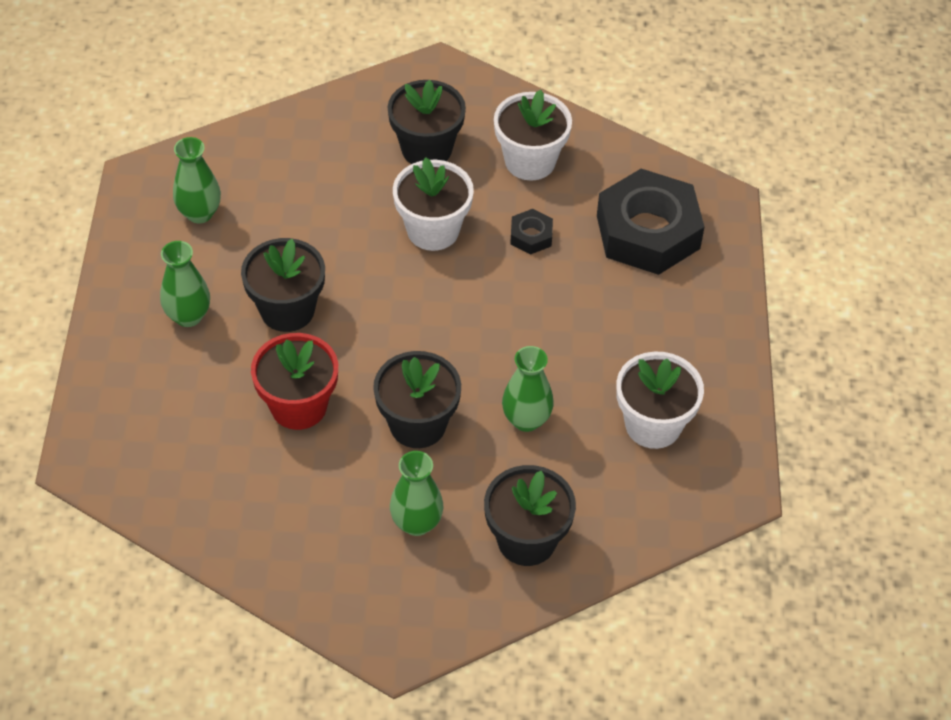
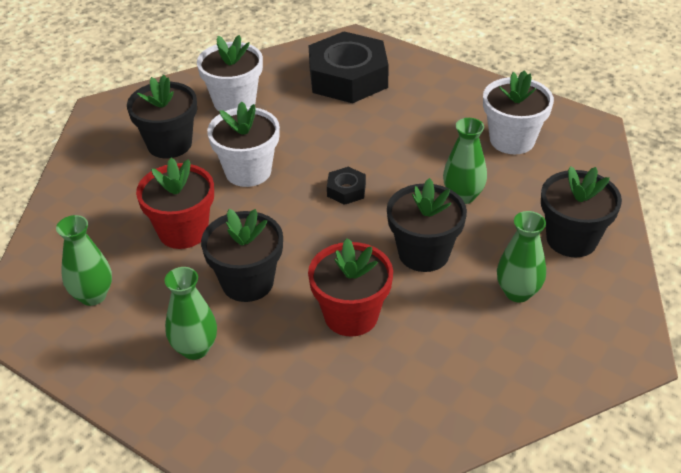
camera: 55 degrees left, 10 degrees down
(317, 228) = (183, 231): none -> red flower pot
(531, 236) = (301, 128): black nut -> black nut (346, 190)

